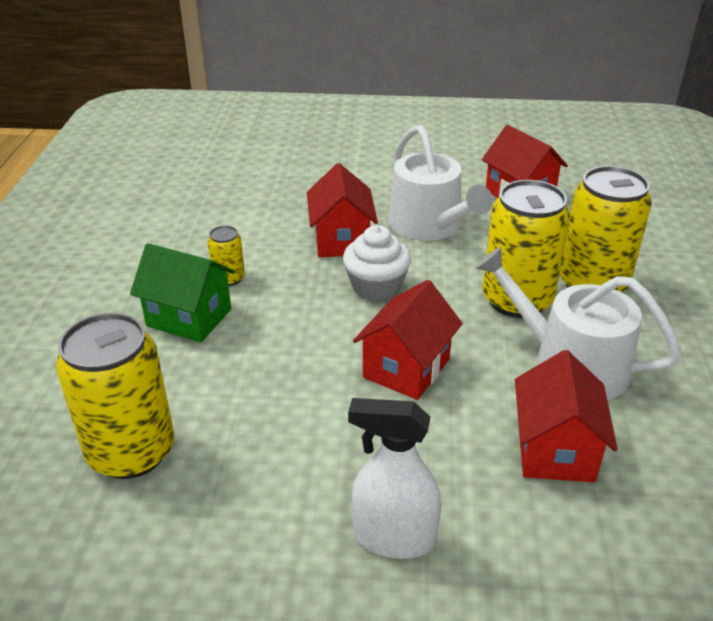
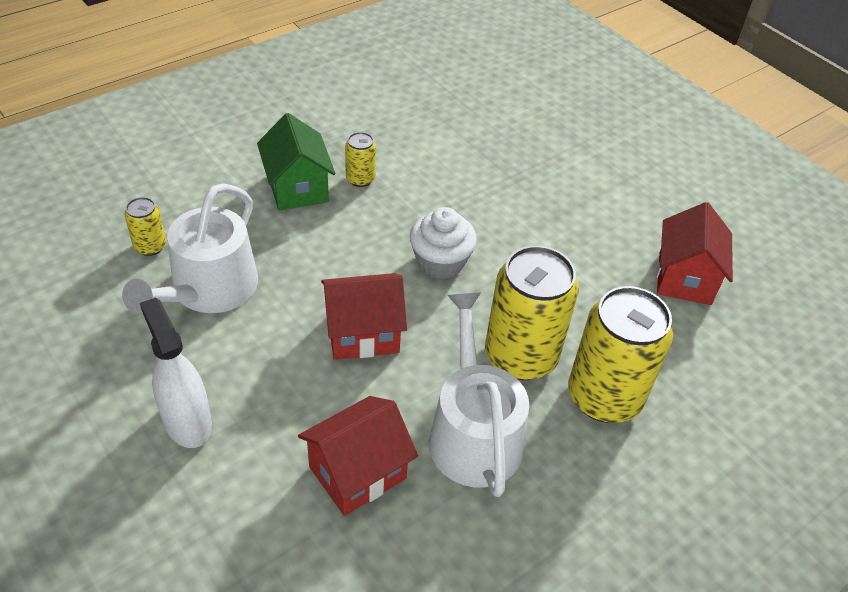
camera: 45 degrees right, 10 degrees up
(131, 451) = (150, 246): yellow can -> yellow can, size x0.47
(341, 240) = (476, 208): red house -> none
(430, 226) = (560, 247): white watering can -> white watering can (209, 290)

